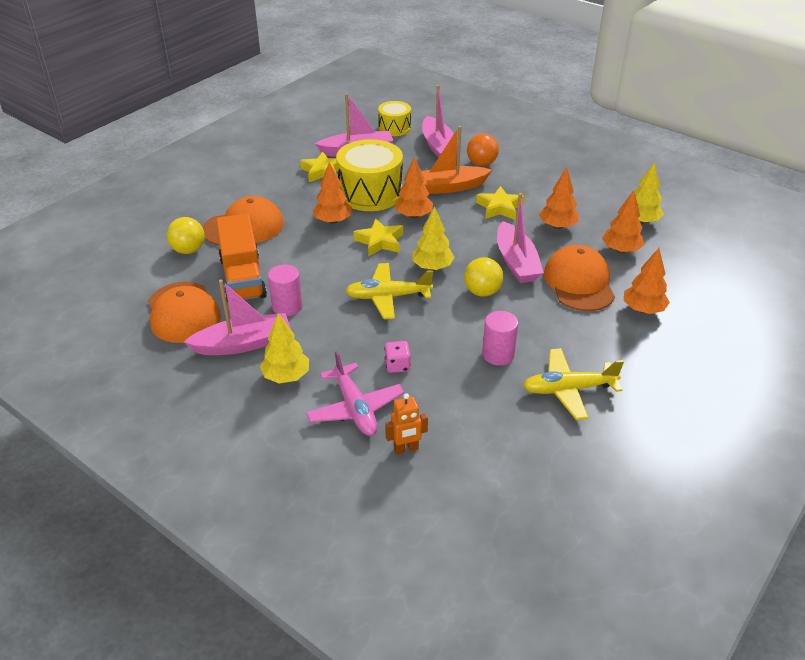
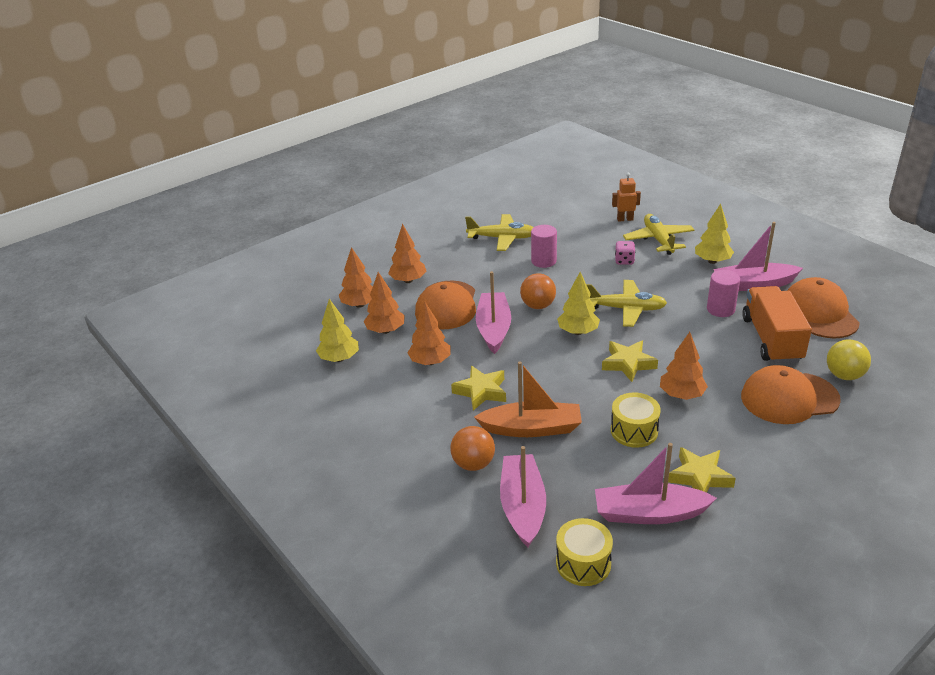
camera: 165 degrees left, 5 degrees down
(355, 408) = (658, 240): pink plane -> yellow plane
(370, 193) = (634, 431): yellow drum -> yellow drum, size x0.56
(413, 215) = (585, 392): orange tree -> orange tree (360, 305)
(482, 292) = (538, 306): yellow ball -> orange ball

